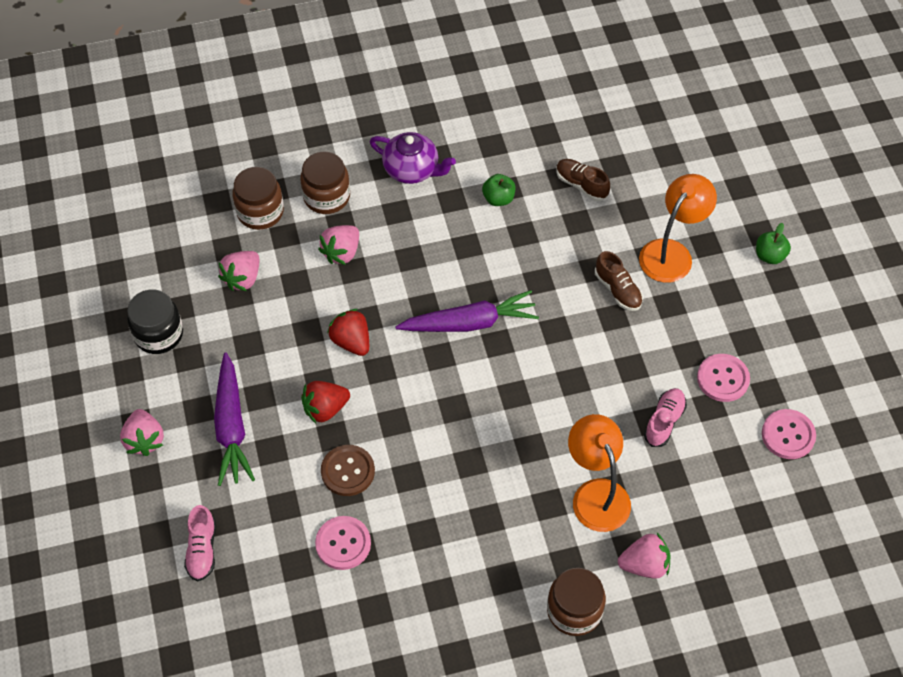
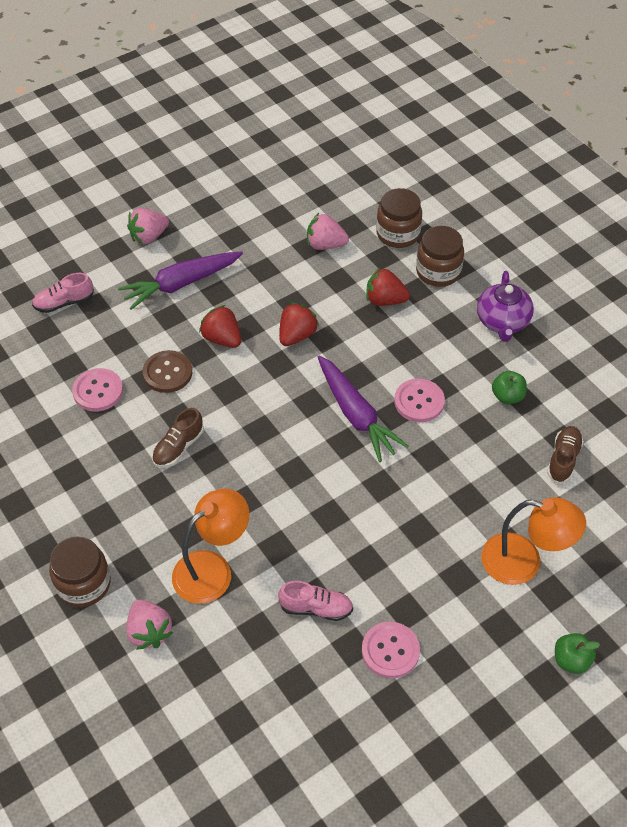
camera: 70 degrees right, 5 degrees down
(158, 334) = (248, 212): black jar -> none
(341, 252) = (385, 300): pink strawberry -> red strawberry
(618, 290) = (452, 525): brown shoe -> brown shoe (178, 447)
(788, 435) = (348, 733): pink button -> pink button (419, 401)

